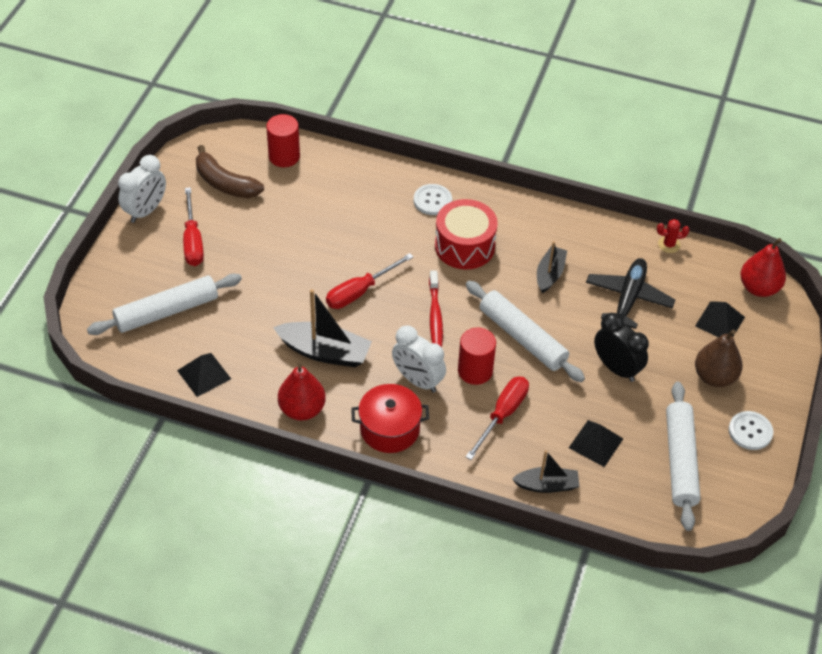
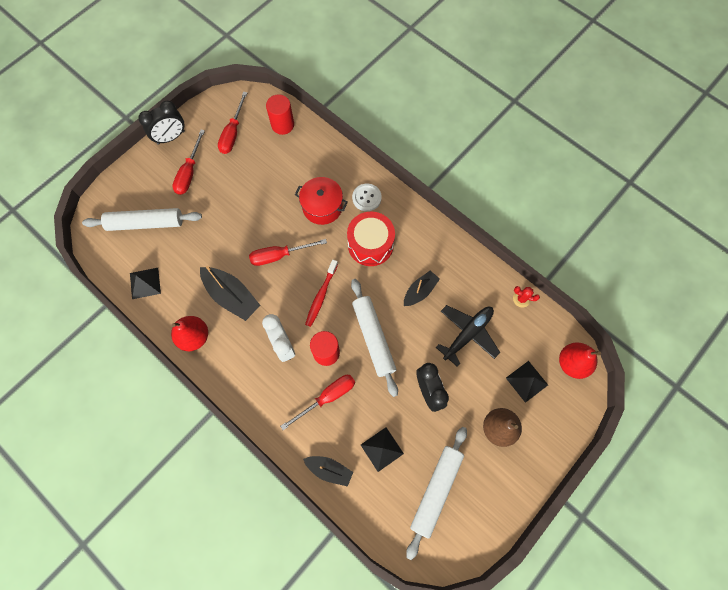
camera: 25 degrees right, 20 degrees up
(146, 211) = (171, 137): white clock -> black clock
(225, 183) = (233, 133): brown banana -> red screwdriver
(389, 429) = (244, 377): red pot -> red pot (322, 207)
(750, 431) = (501, 487): white button -> none

